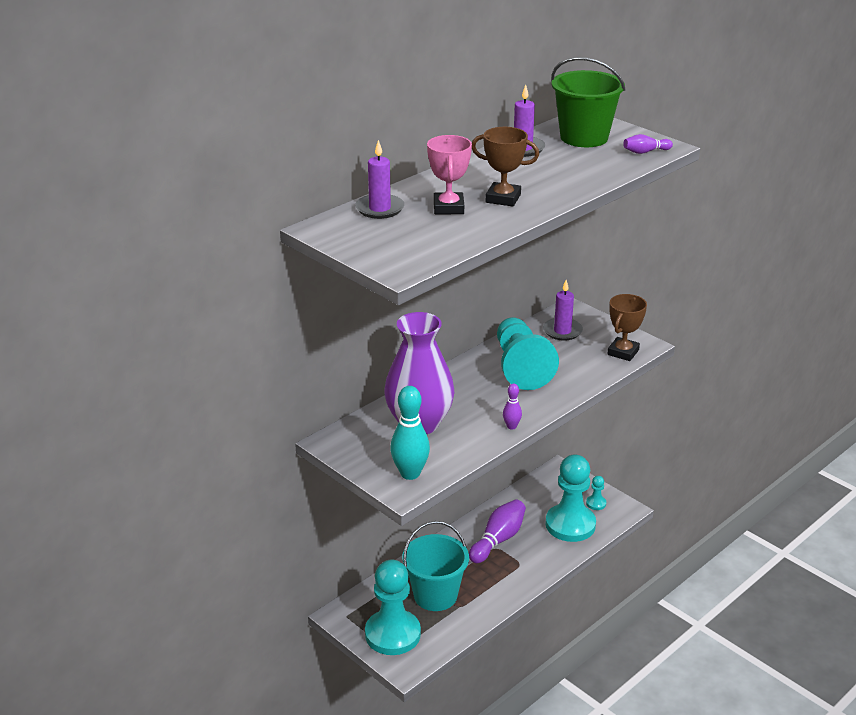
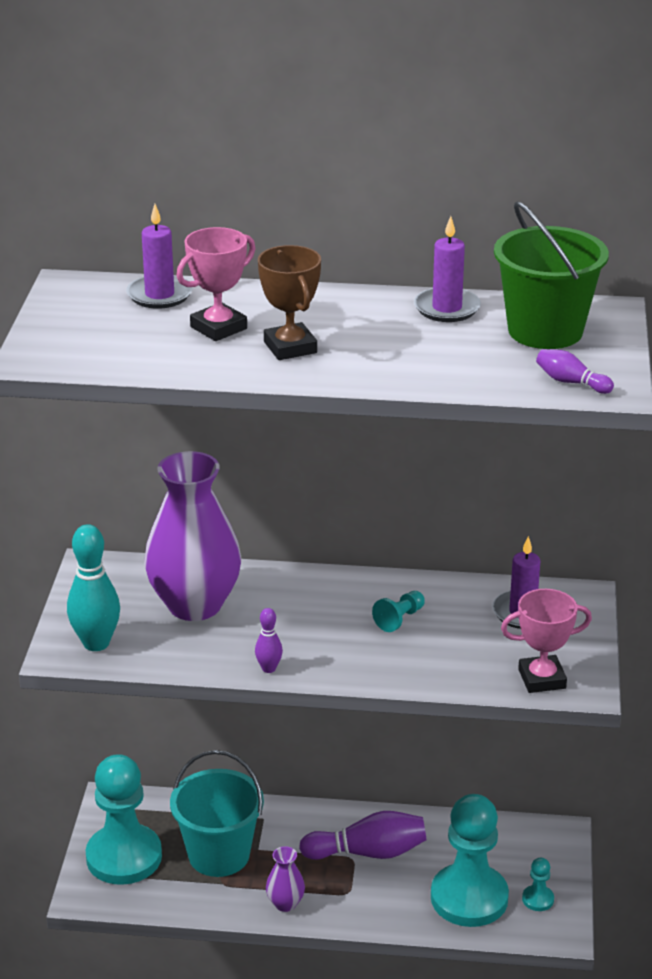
camera: 50 degrees right, 0 degrees up
(502, 591) = (285, 903): none -> purple vase
(521, 367) = (399, 619): turquoise pawn -> turquoise pawn, size x0.41
(623, 352) = (542, 679): brown trophy -> pink trophy

